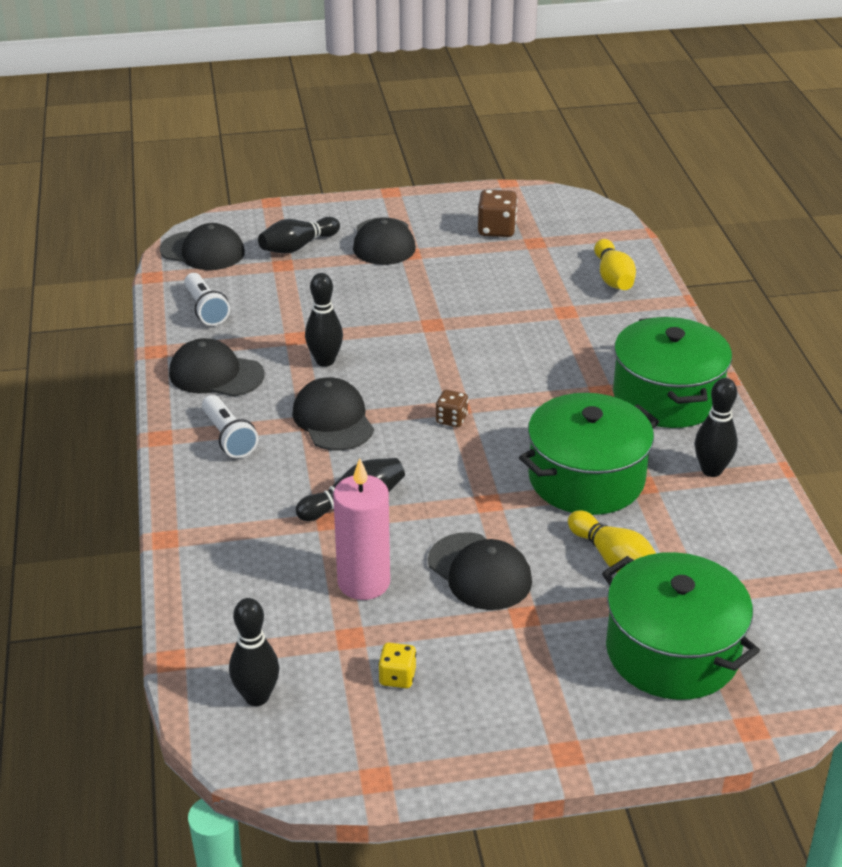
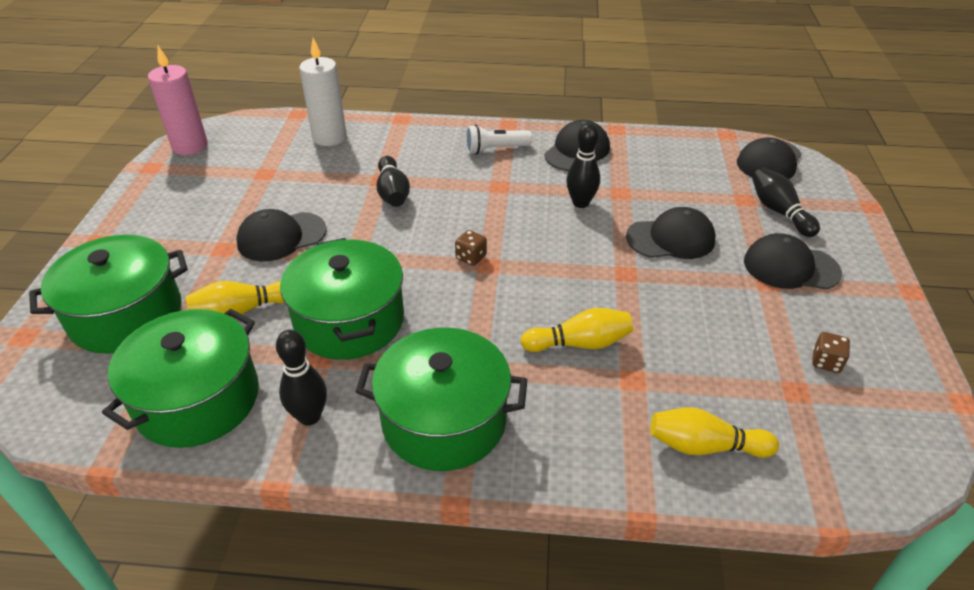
camera: 105 degrees right, 5 degrees up
(205, 309) = (672, 154): white flashlight -> none
(235, 599) = (329, 137): none -> white candle
(257, 697) = (245, 137): black bowling pin -> none
(333, 419) = (497, 196): black cap -> black cap (671, 238)
(364, 582) = (309, 185): pink candle -> pink candle (190, 146)
(397, 677) = (217, 186): yellow dice -> none
(496, 230) = (826, 362): brown dice -> brown dice, size x0.62
(540, 340) = (579, 343): none -> yellow bowling pin
(739, 546) = (197, 399): none -> green pot

